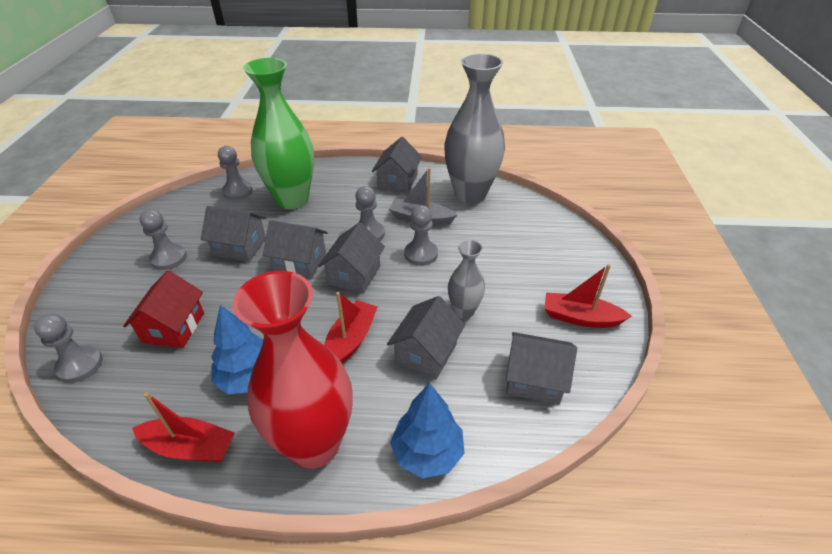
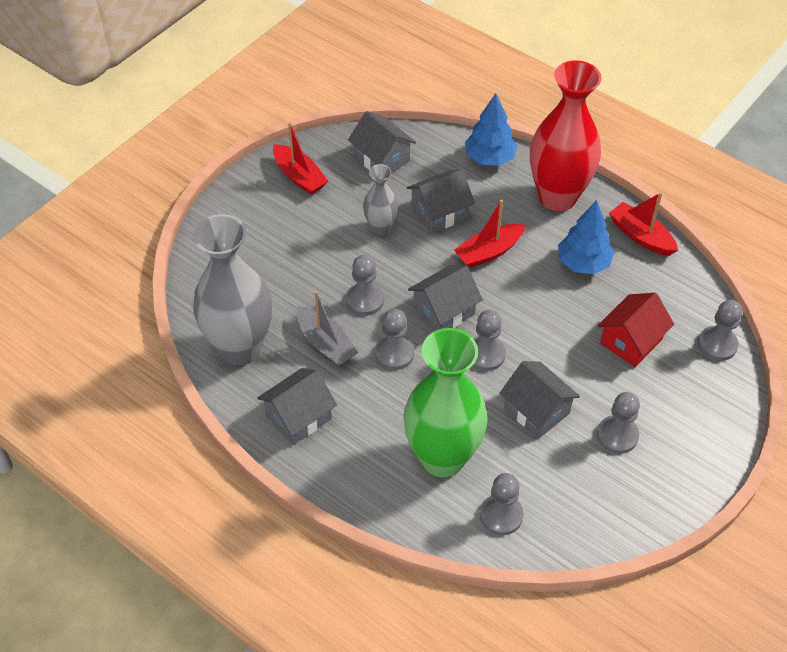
camera: 145 degrees left, 10 degrees up
(300, 262) = (485, 354): grey house -> grey pawn

